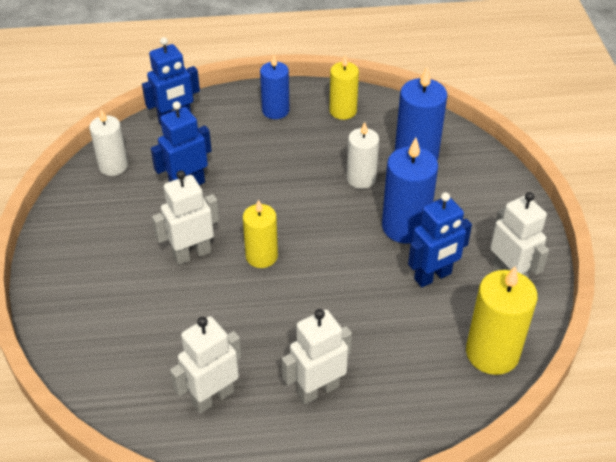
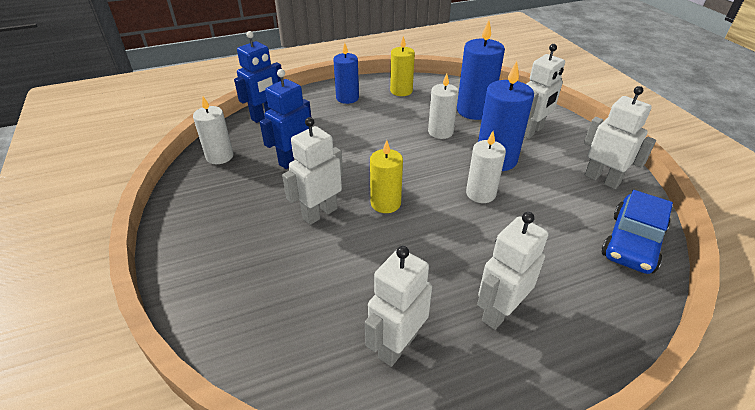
camera: 15 degrees left, 5 degrees down
(365, 265) = (480, 193): none -> white candle
(433, 276) = (542, 191): blue robot -> none
(467, 198) = (531, 131): none -> white robot
(492, 353) = (632, 242): yellow candle -> blue car

